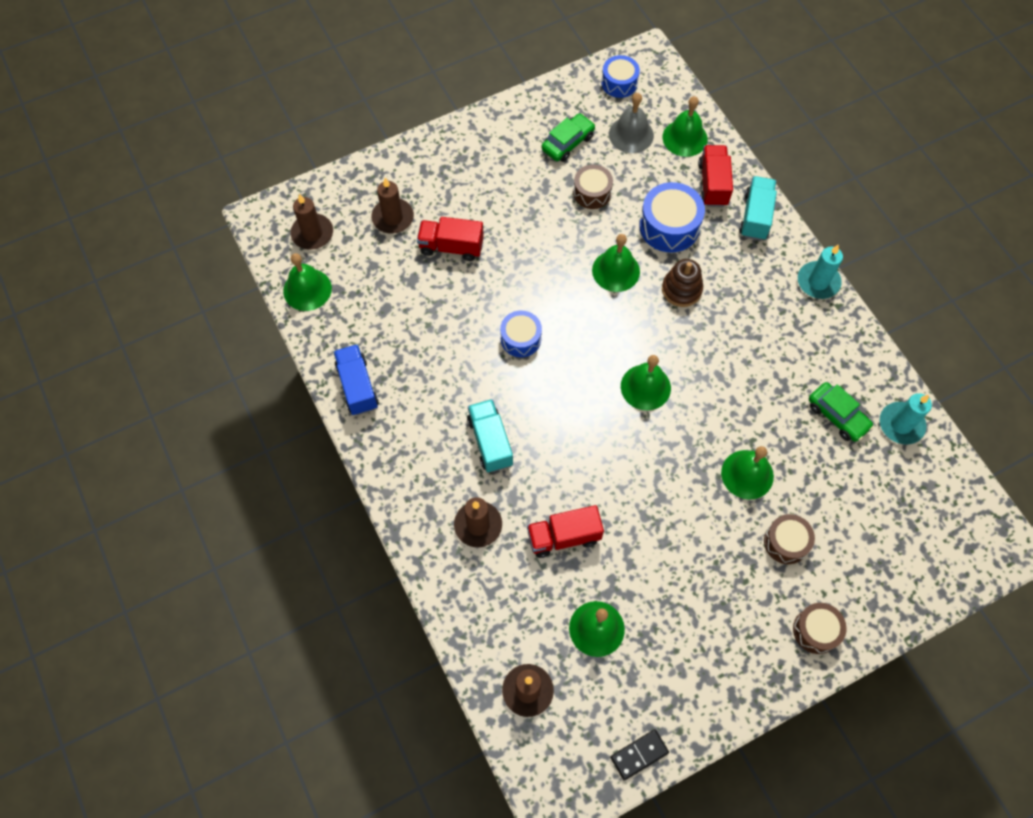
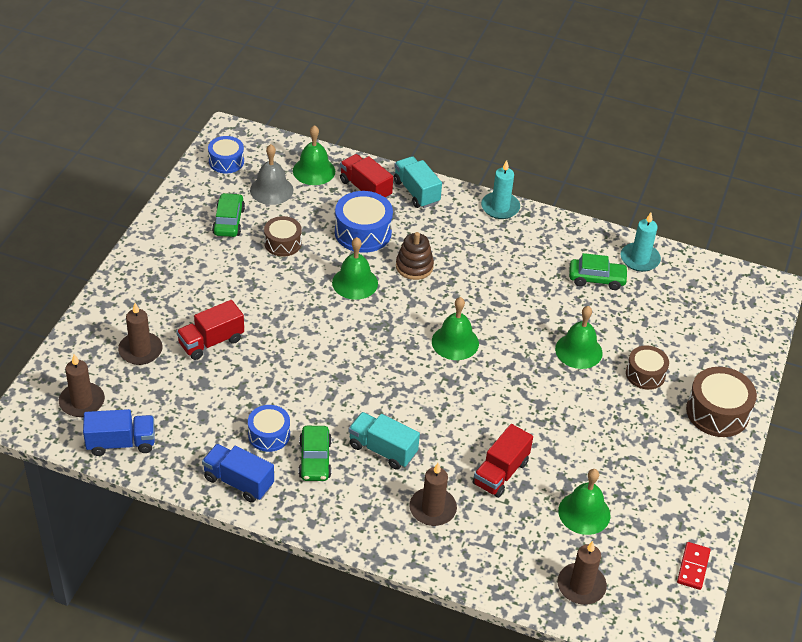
camera: 45 degrees left, 20 degrees down
(307, 289) = (121, 443): green bell -> blue truck
(430, 410) = (315, 459): none -> green car
(520, 339) = (332, 369): blue drum -> blue drum (269, 435)
(639, 754) = (693, 567): black domino -> red domino
(816, 630) = (717, 412): brown drum -> brown drum, size x1.55

